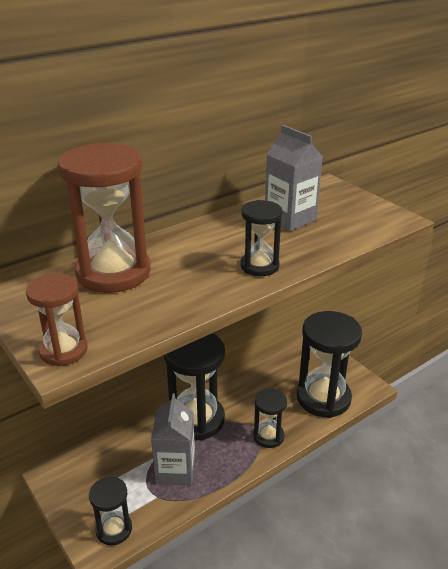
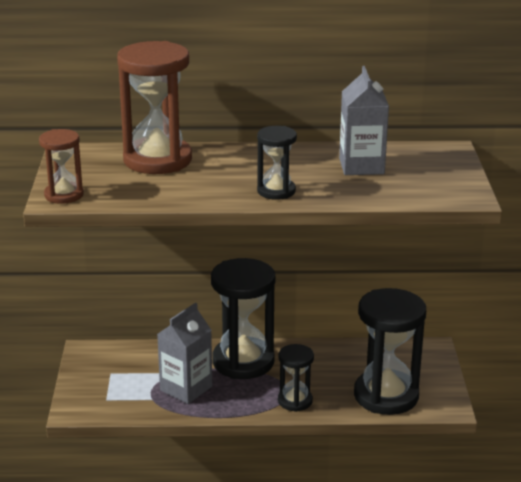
camera: 35 degrees right, 5 degrees down
(114, 529) = (98, 404): black hourglass -> none

